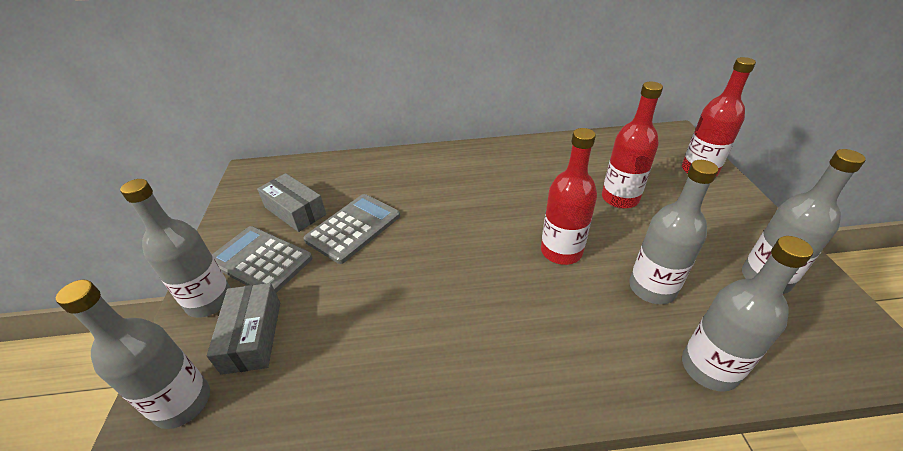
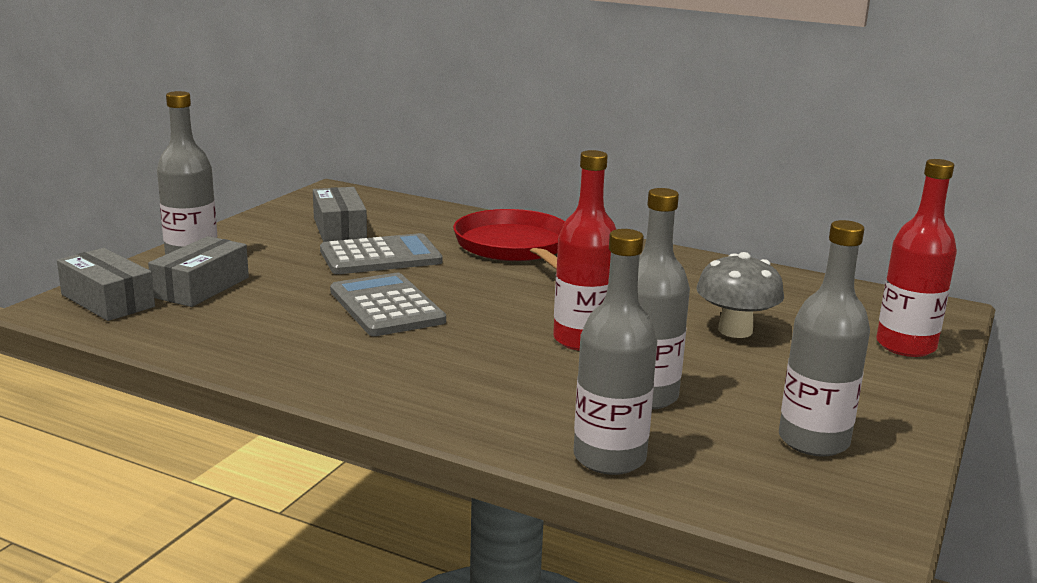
camera: 30 degrees right, 20 degrees down
(182, 403) = (108, 301): grey bottle -> grey box
(260, 260) = (264, 249): grey calculator -> grey calculator (386, 306)
(426, 178) = (514, 247): none -> red pan
(620, 198) = (735, 330): red bottle -> grey mushroom

